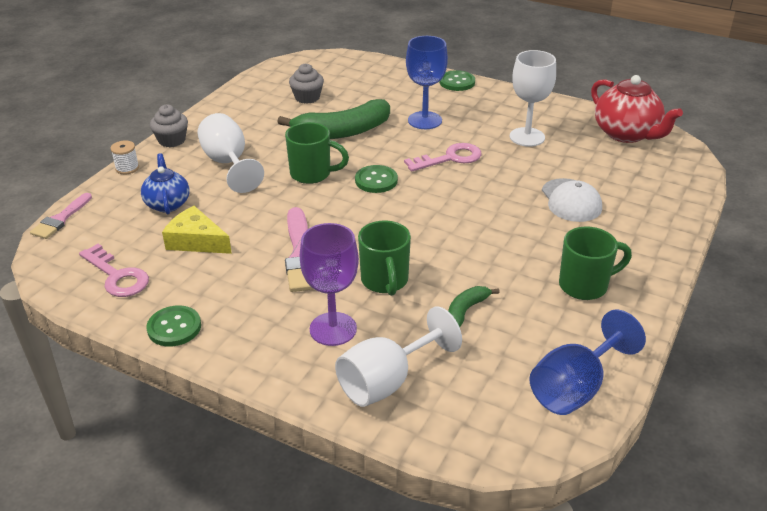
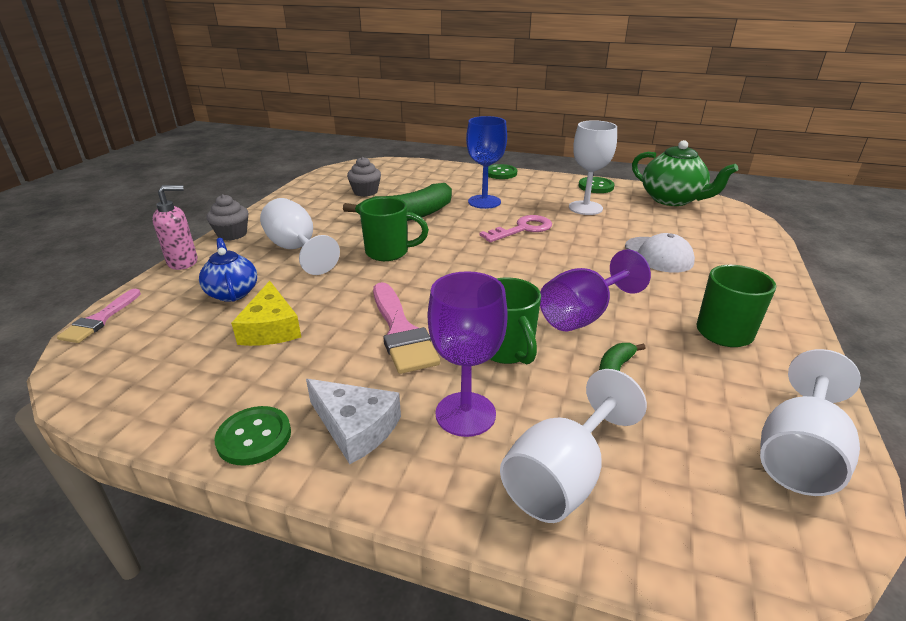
camera: 10 degrees left, 5 degrees down
(117, 276) = (172, 378): pink key -> none
(127, 168) = (183, 262): white spool -> pink soap dispenser
(196, 241) = (271, 328): yellow cheese -> yellow cheese turned 120 degrees counterclockwise
(248, 329) = (355, 427): none -> white cheese
(376, 180) = (457, 253): green button -> green button (596, 186)
(465, 256) = (583, 315): none -> purple goblet
(575, 388) = (798, 454): blue goblet -> white goblet
(627, 134) = (672, 200): red teapot -> green teapot

